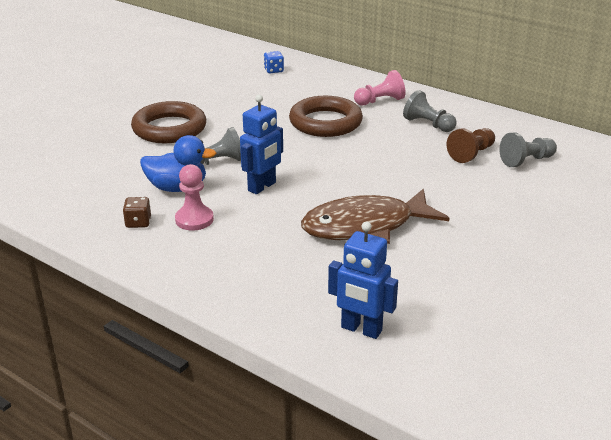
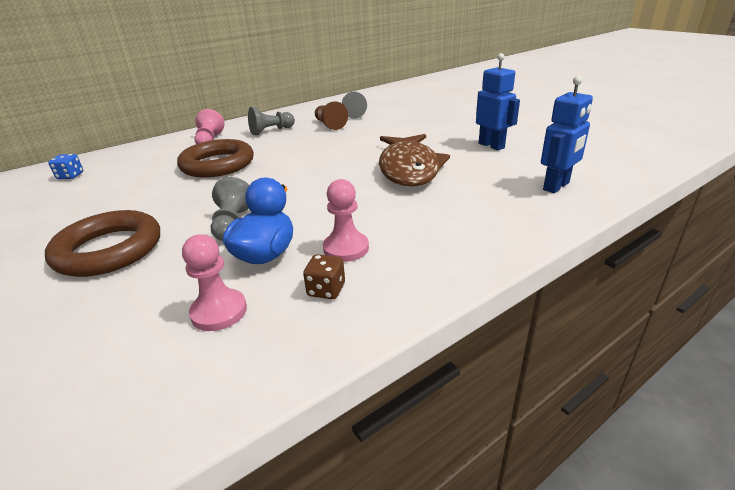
camera: 70 degrees left, 0 degrees up
(109, 189) = (219, 311): none -> pink pawn
(262, 187) = (308, 204): blue robot -> blue robot (491, 145)

